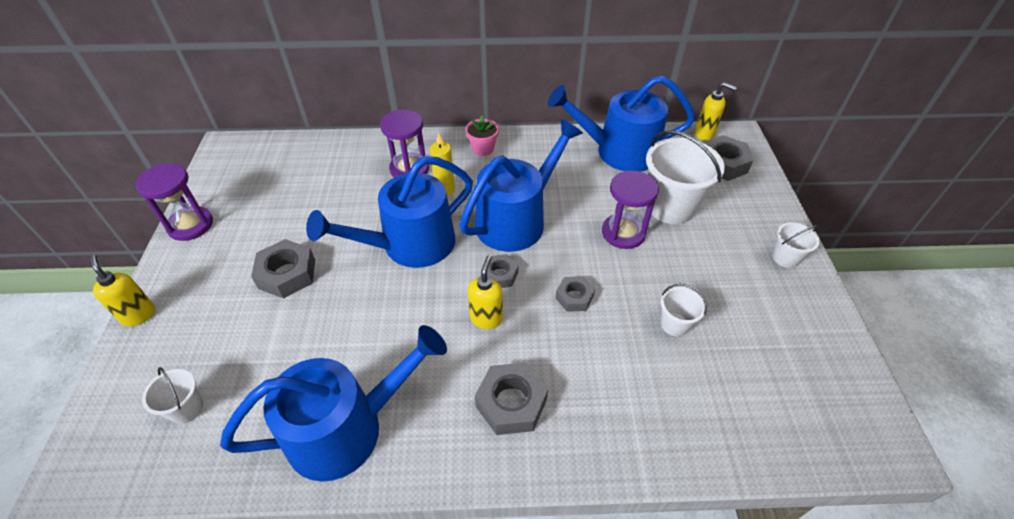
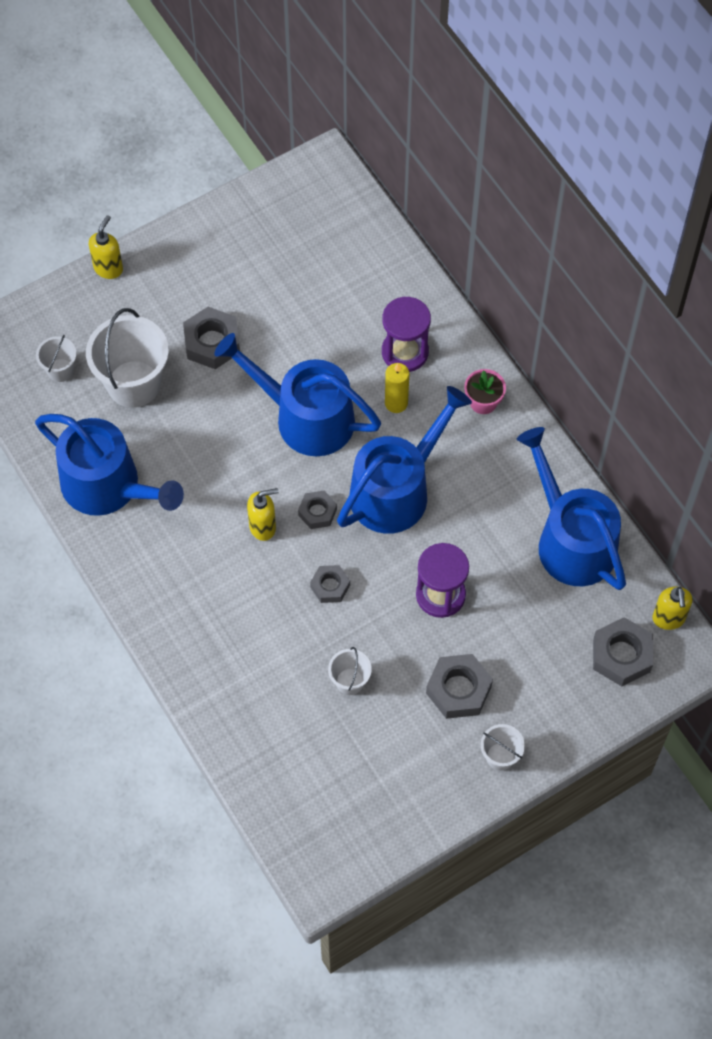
camera: 60 degrees right, 15 degrees up
(190, 225) = (214, 223): purple hourglass -> none
(511, 403) = (195, 588): grey nut -> grey nut (458, 690)
(516, 220) = (396, 490): blue watering can -> blue watering can turned 60 degrees counterclockwise
(670, 207) = (509, 625): white bucket -> white bucket (133, 384)

